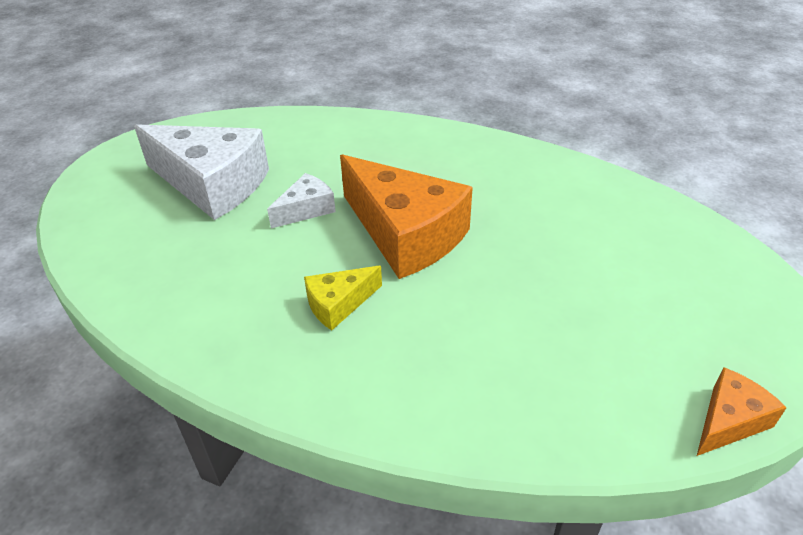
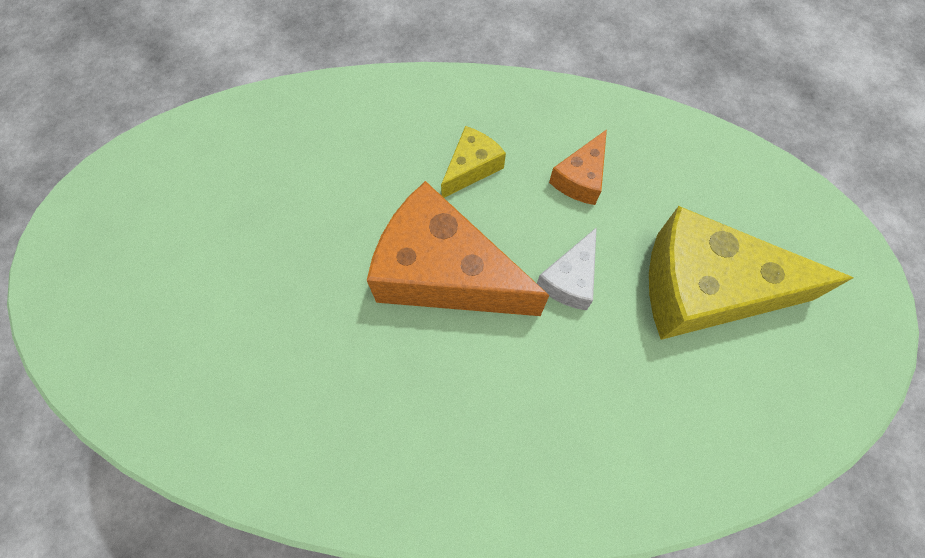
camera: 160 degrees right, 25 degrees up
(212, 184) = (705, 289): white cheese -> yellow cheese
(729, 421) = (140, 150): orange cheese -> orange cheese (580, 178)

